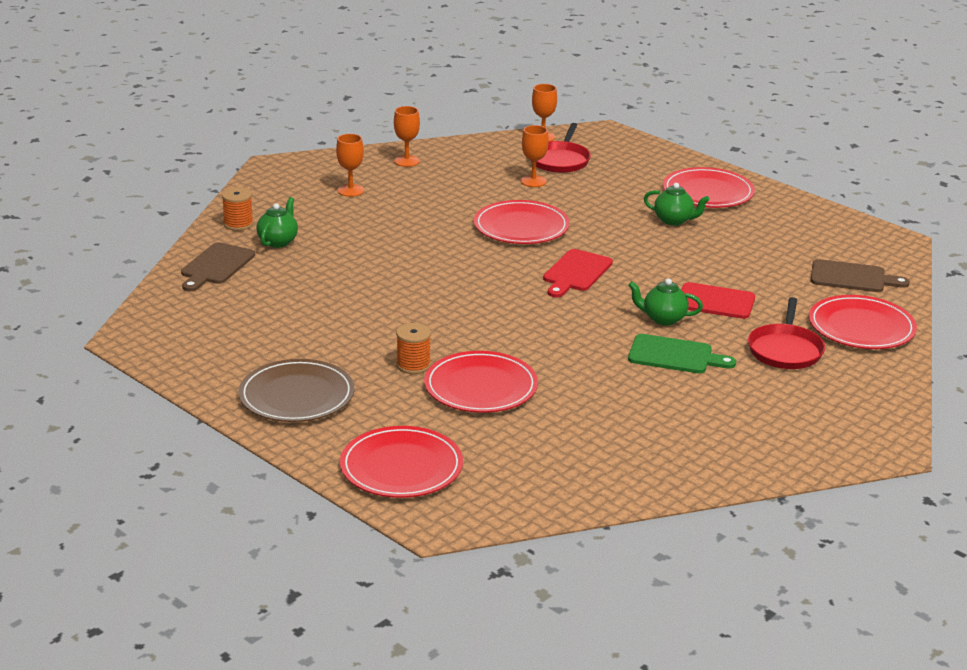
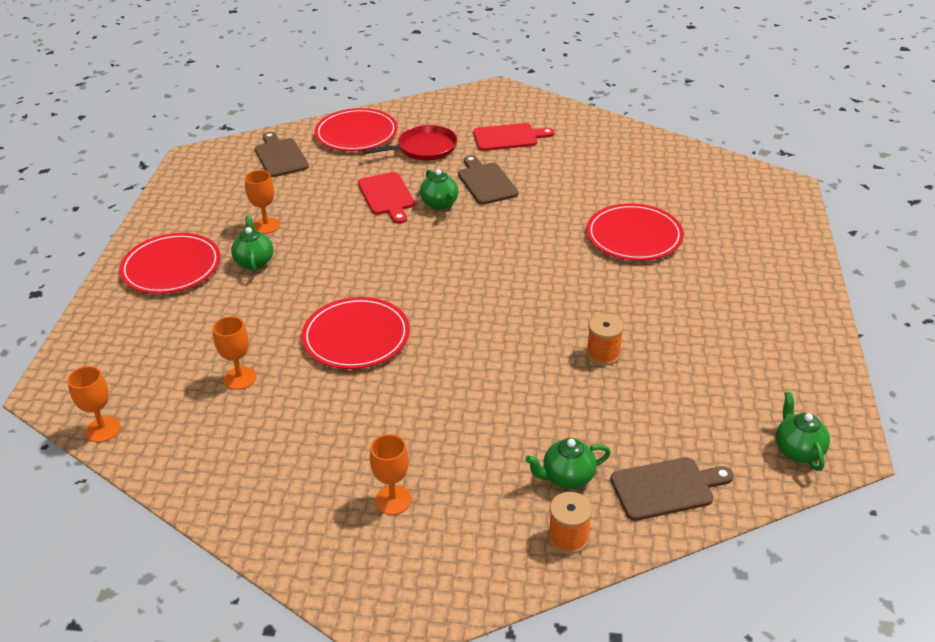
camera: 125 degrees left, 10 degrees up
(159, 322) = (797, 450): none -> green teapot
(296, 395) = (765, 306): brown plate -> none
(401, 467) = (762, 222): red plate -> none
(406, 161) = (268, 502): orange goblet -> orange goblet (266, 226)
(413, 365) = (651, 276): orange spool -> orange spool (603, 354)
(560, 160) = (165, 386): red pan -> none
(576, 273) = (412, 269): red cutting board -> red cutting board (508, 137)
(675, 355) = (486, 182): green cutting board -> brown cutting board

